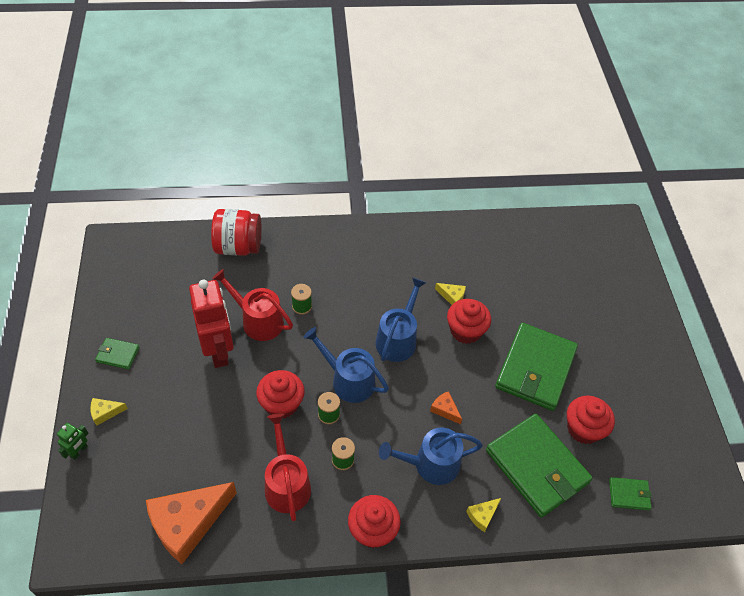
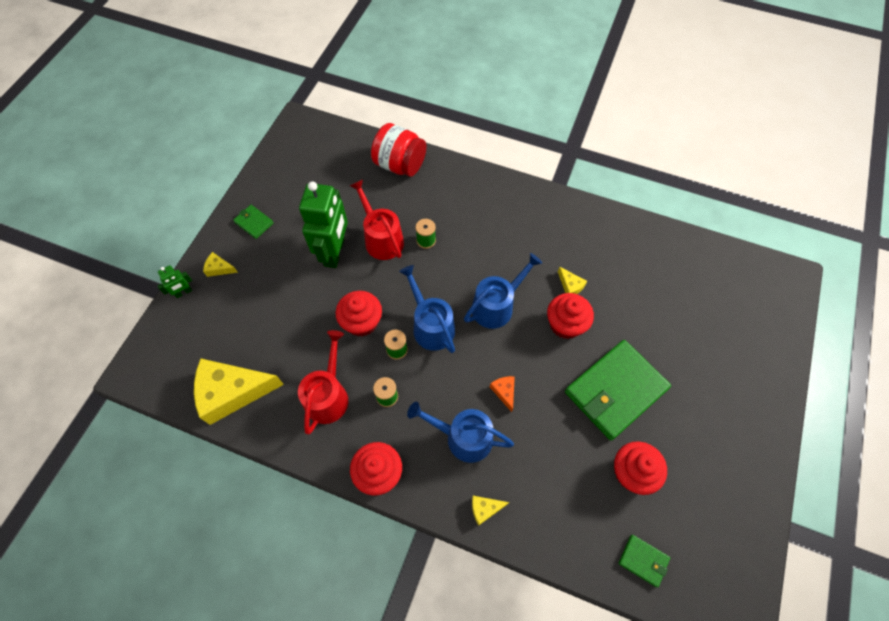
camera: 30 degrees right, 10 degrees up
(188, 523) = (232, 392): orange cheese -> yellow cheese
(218, 351) = (335, 252): red robot -> green robot
(537, 466) = (564, 487): green wallet -> none

